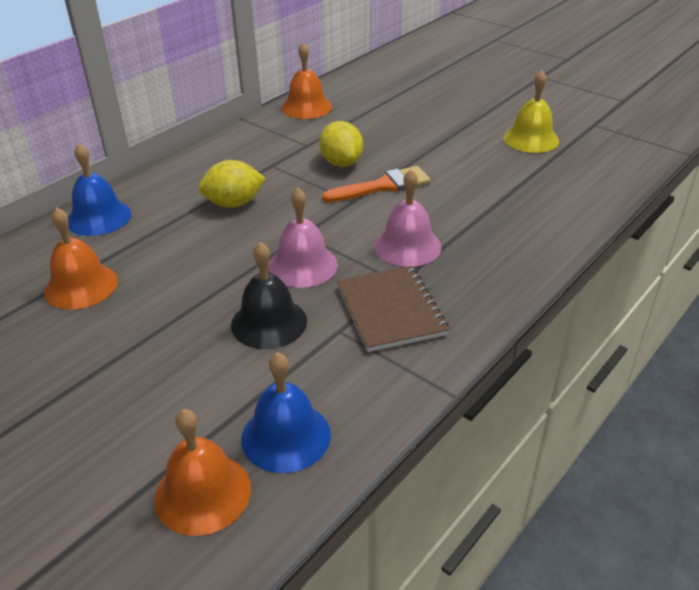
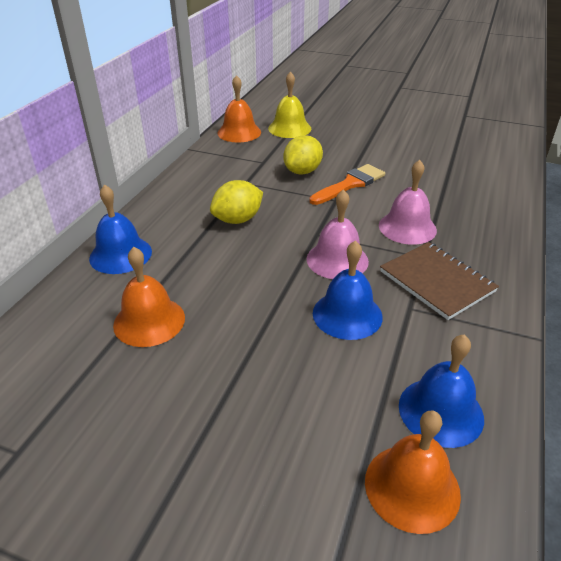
camera: 20 degrees left, 0 degrees up
(269, 322) = (347, 314): black bell -> blue bell
(341, 163) = (302, 171): yellow lemon -> yellow lemon turned 75 degrees clockwise
(531, 139) = (430, 132): yellow bell -> yellow bell (289, 128)

